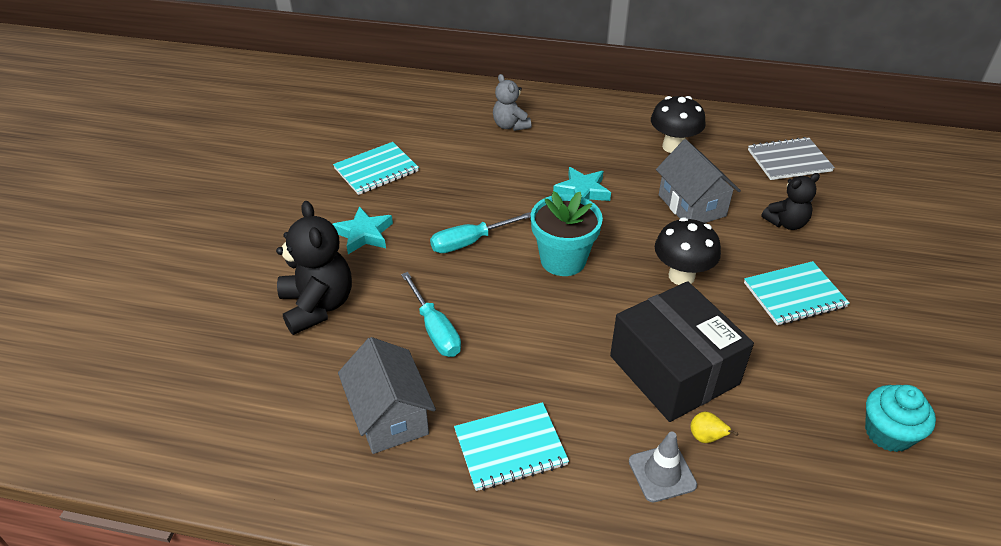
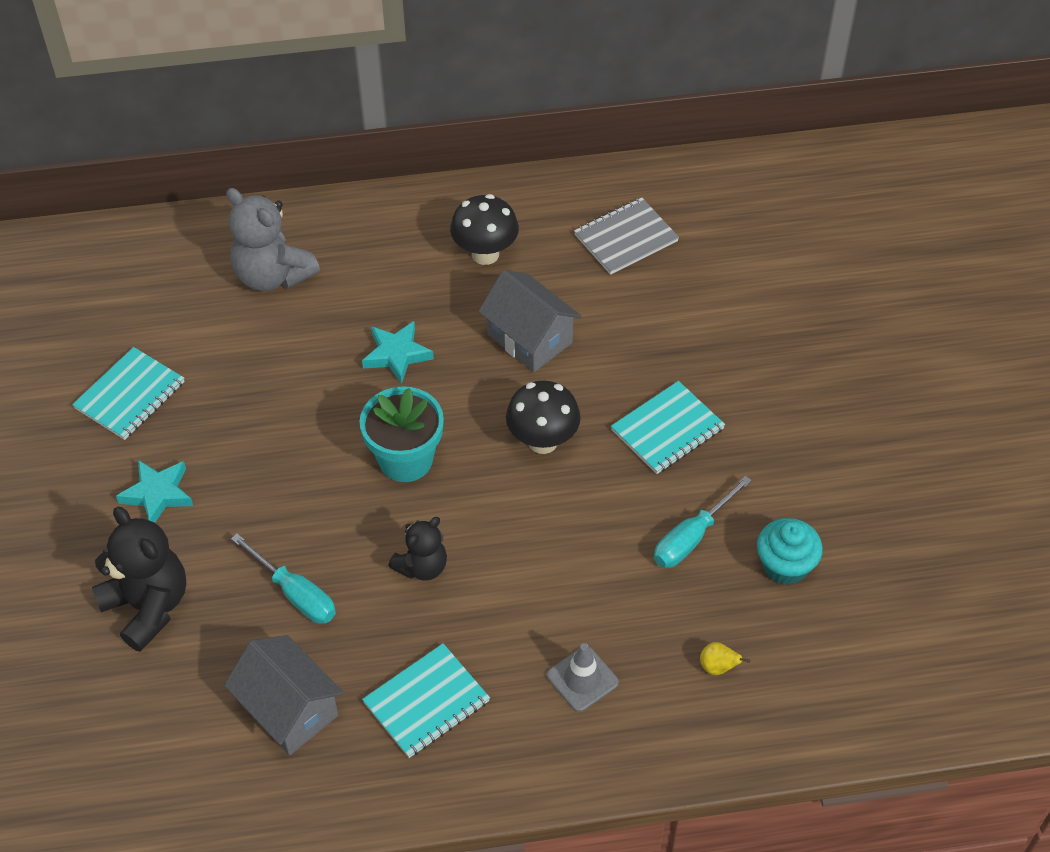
camera: 20 degrees left, 10 degrees up
(470, 242) = (289, 467): turquoise screwdriver -> turquoise screwdriver (691, 538)
(510, 125) = (273, 275): grey teddy bear -> grey teddy bear, size x1.64
(673, 370) = (564, 561): black box -> none
(706, 438) = (615, 627): yellow pear -> yellow pear (718, 667)
(786, 223) = (640, 333): black teddy bear -> black teddy bear (422, 566)

